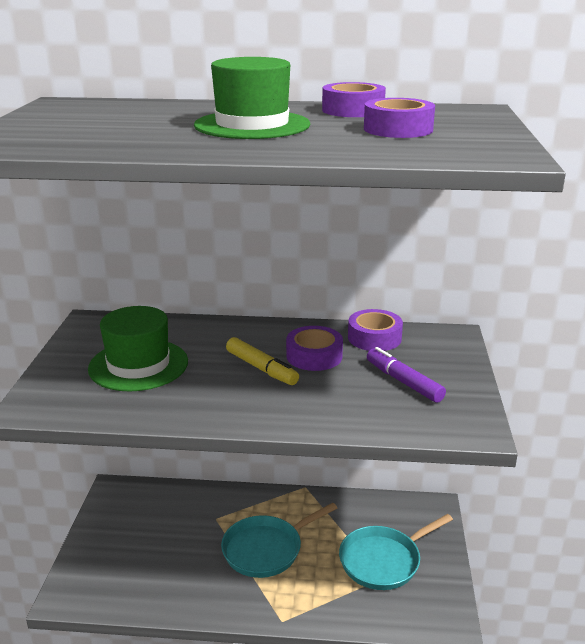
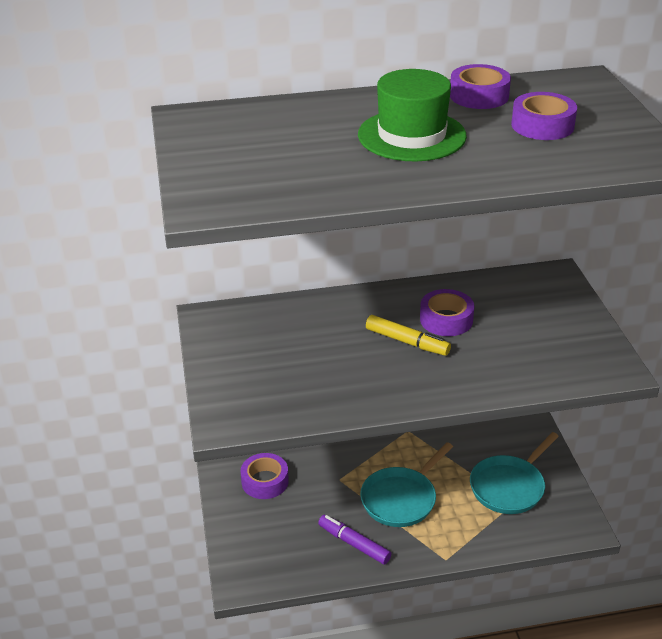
camera: 15 degrees left, 10 degrees up
(138, 365) = (291, 359): green hat -> none
(374, 338) = (488, 289): purple tape -> purple tape (265, 481)
(403, 382) = (538, 333): purple marker -> purple marker (354, 544)

